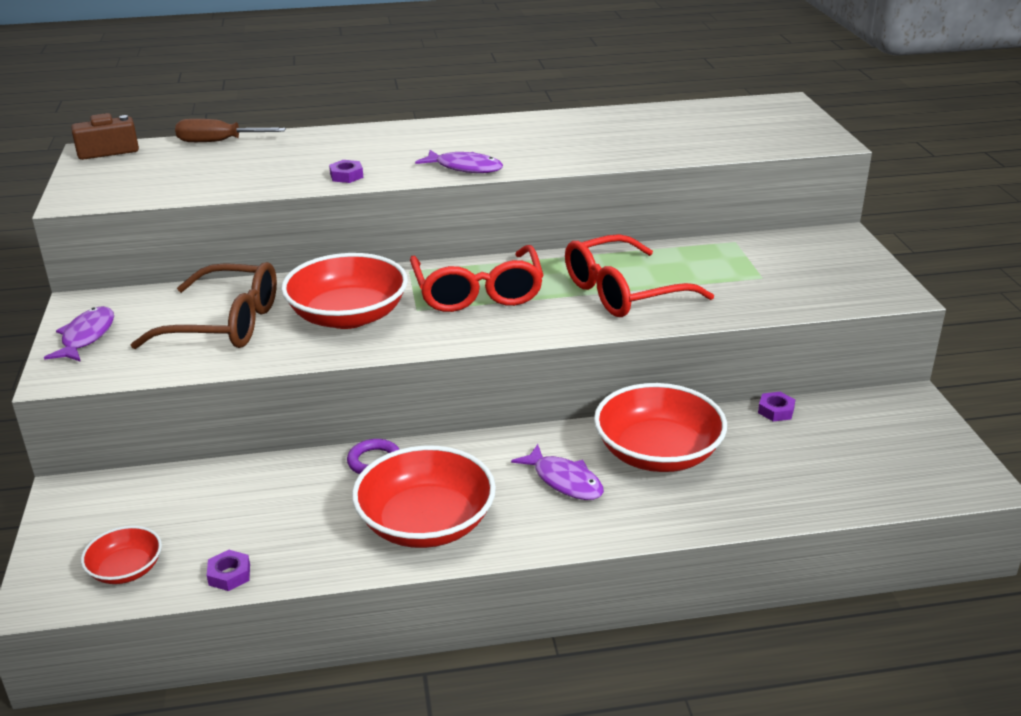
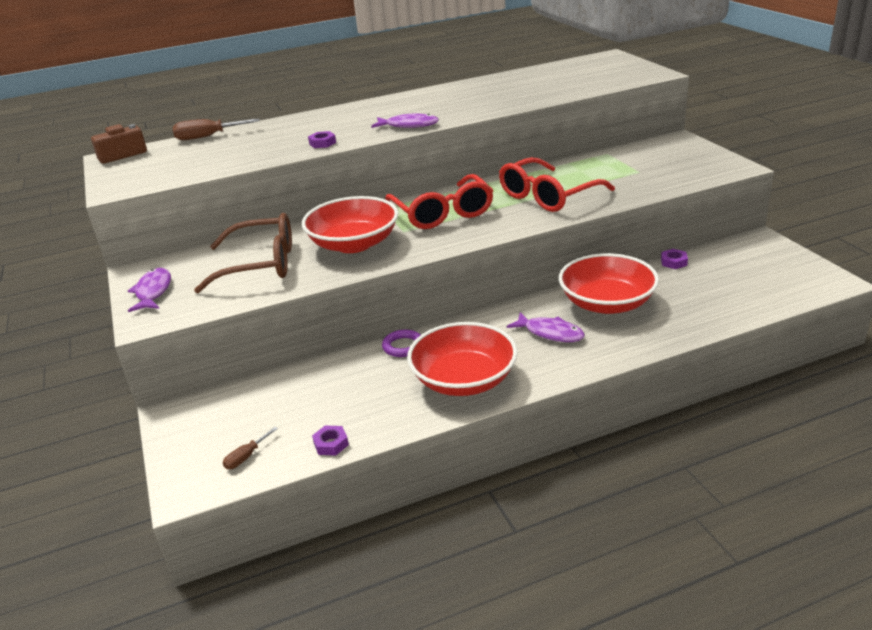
camera: 10 degrees left, 0 degrees up
(126, 569) = (246, 457): red bowl -> brown screwdriver

